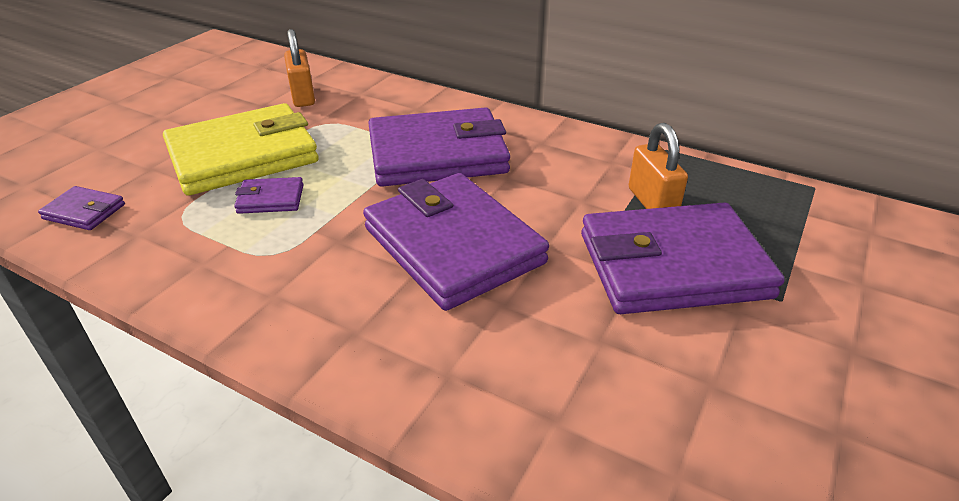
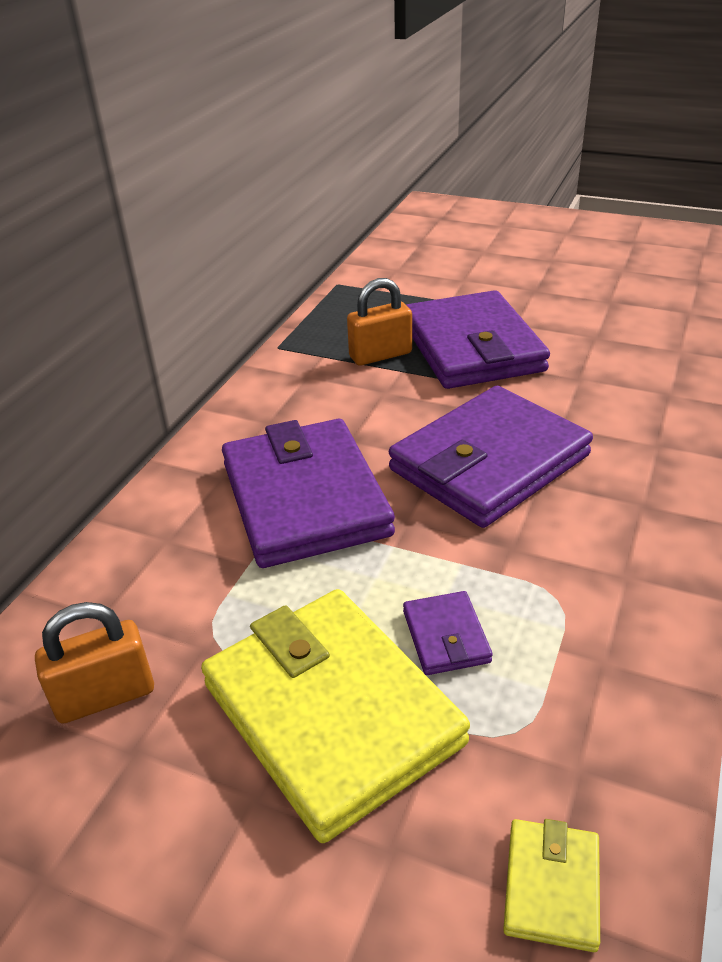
camera: 95 degrees left, 0 degrees up
(84, 212) = (551, 886): purple wallet -> yellow wallet

